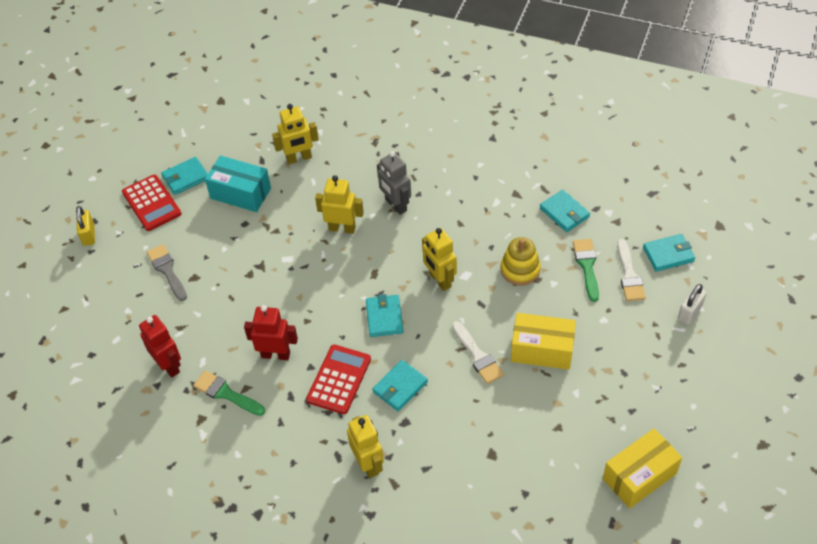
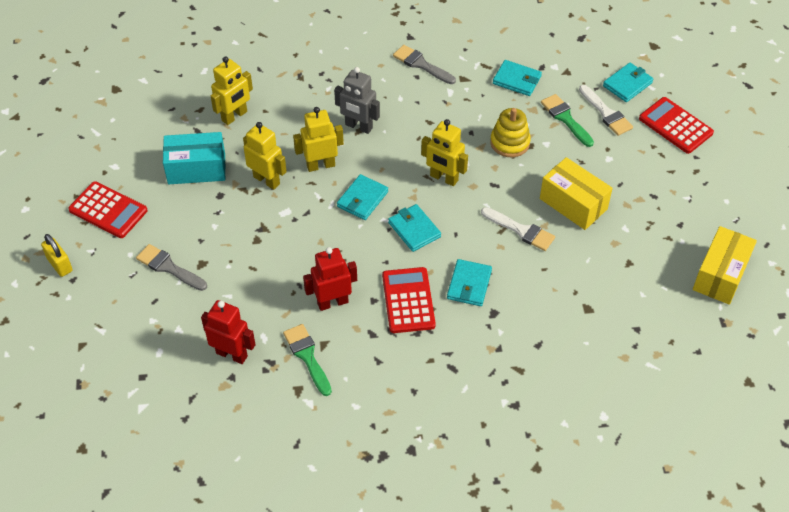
camera: 30 degrees left, 0 degrees up
(186, 177) = (128, 173): turquoise wallet -> turquoise wallet (362, 199)
(226, 393) = (307, 356): green brush -> green brush turned 60 degrees clockwise
(368, 464) = (484, 362): yellow robot -> yellow robot (267, 180)
(486, 167) = (421, 64): none -> grey brush
(542, 350) = (573, 204): yellow box -> yellow box turned 60 degrees clockwise
(689, 312) = (675, 126): white padlock -> red calculator

